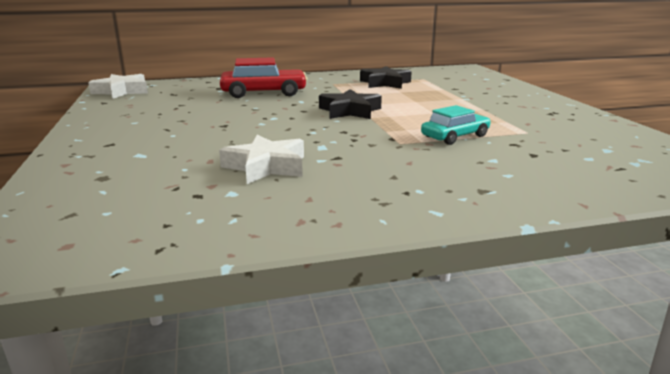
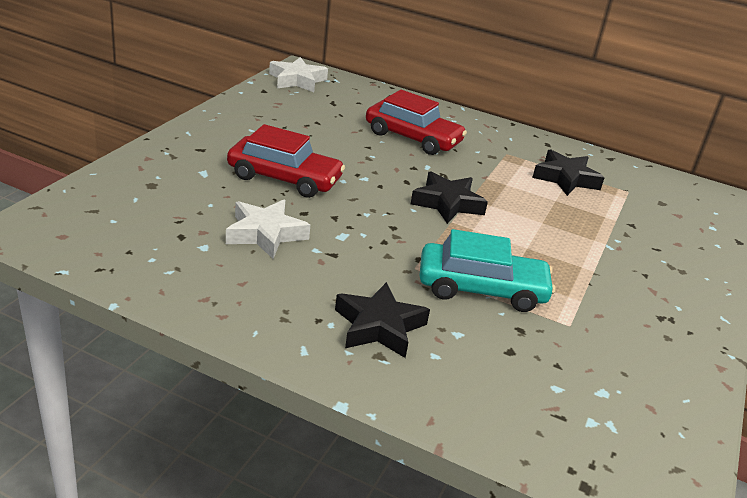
camera: 35 degrees right, 10 degrees up
(216, 135) = (284, 178): none -> red car
(448, 177) = (379, 326): none -> black star
(455, 136) = (481, 289): turquoise car -> turquoise car, size x1.54

